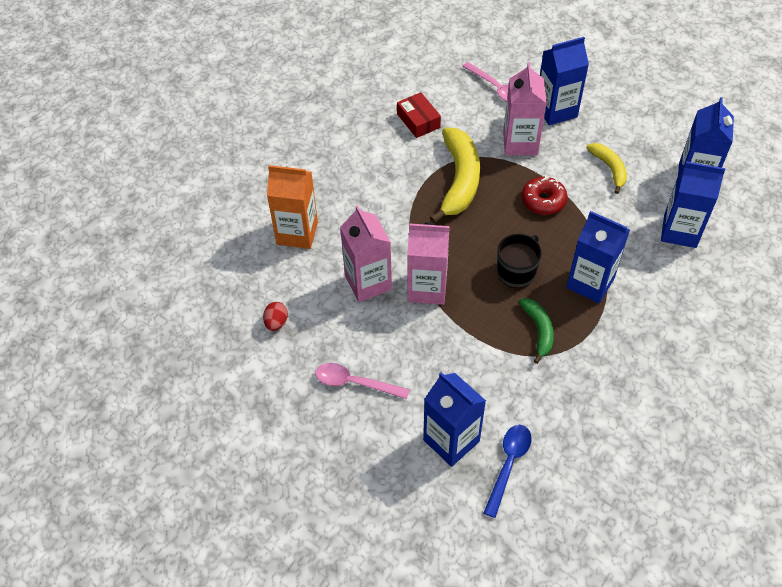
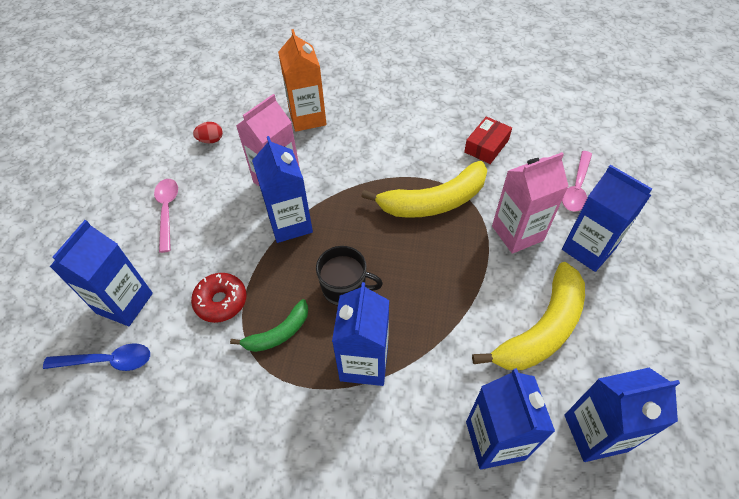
camera: 65 degrees right, 0 degrees up
(427, 288) = (290, 224): pink carton -> blue carton
(543, 201) = (452, 280): red donut -> red donut (221, 301)
(609, 168) = (542, 329): yellow banana -> yellow banana, size x1.82

